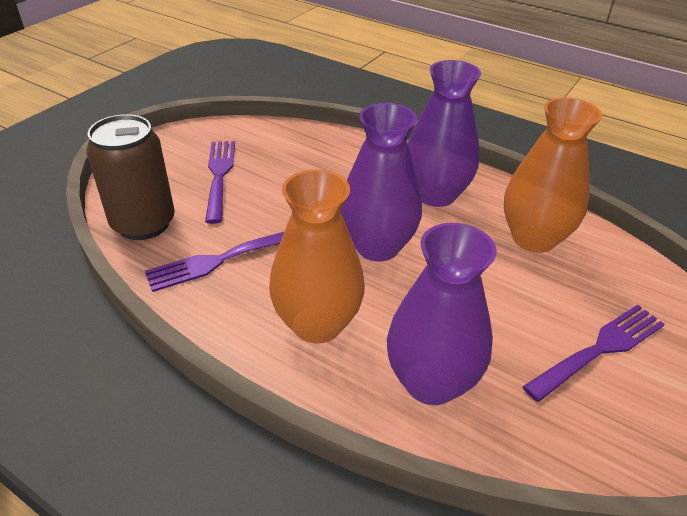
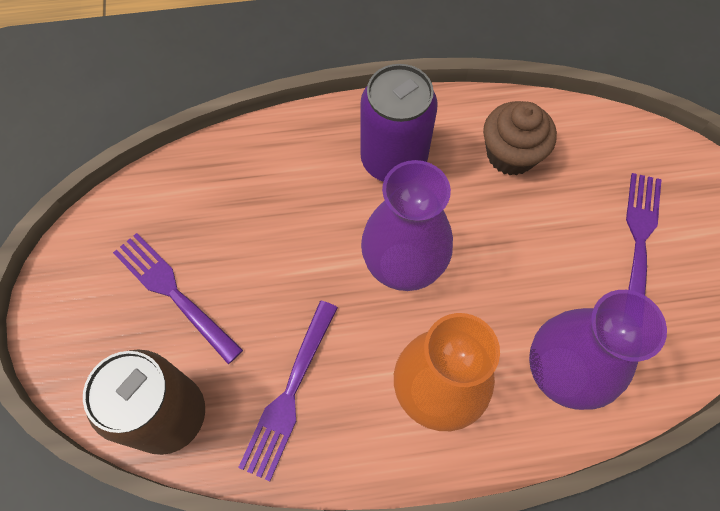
camera: 40 degrees left, 25 degrees up
(436, 195) = (393, 160): purple vase -> purple can
(533, 238) = (510, 154): orange vase -> brown cupcake

